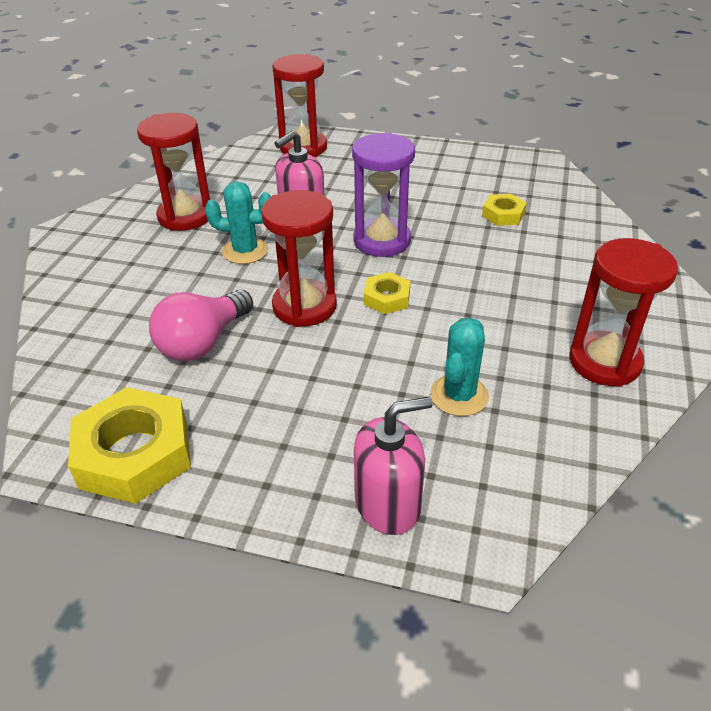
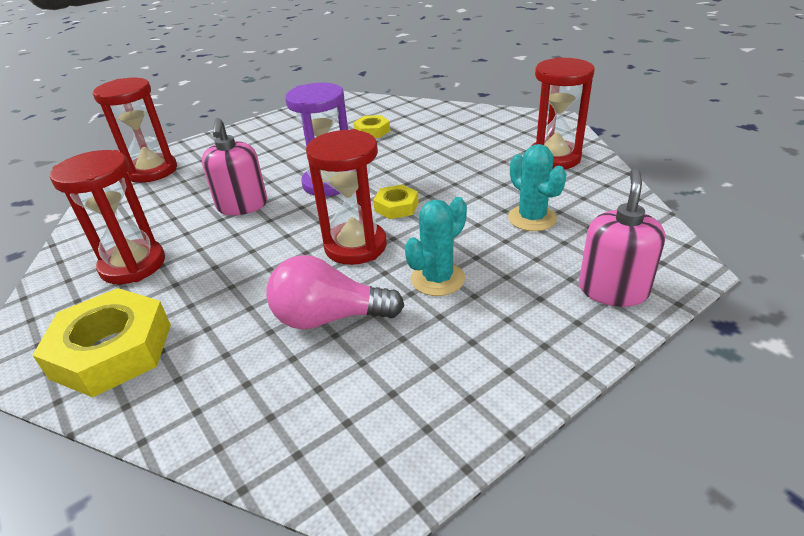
camera: 50 degrees left, 5 degrees down
(134, 454) = (433, 419): yellow nut -> yellow nut (112, 351)
(203, 342) = (329, 318): pink light bulb -> pink light bulb turned 105 degrees clockwise
(245, 251) = (240, 250): turquoise cactus -> turquoise cactus (437, 279)

